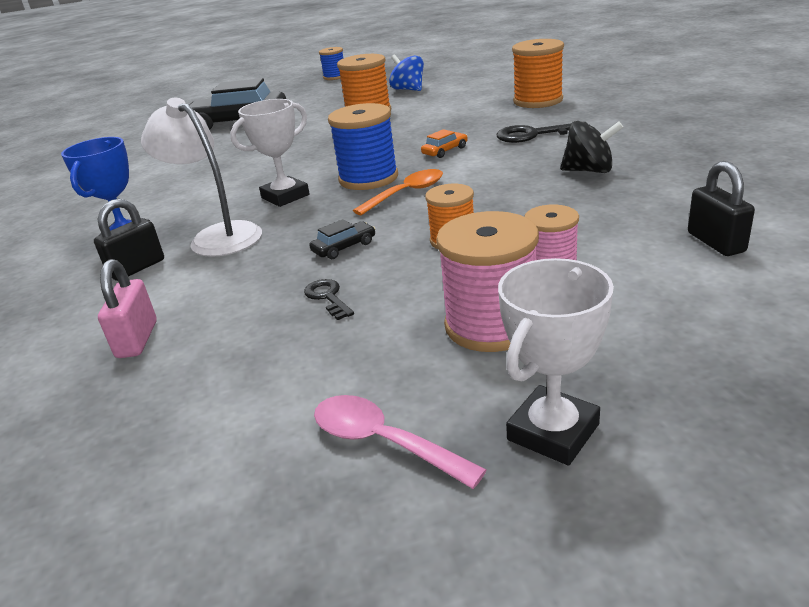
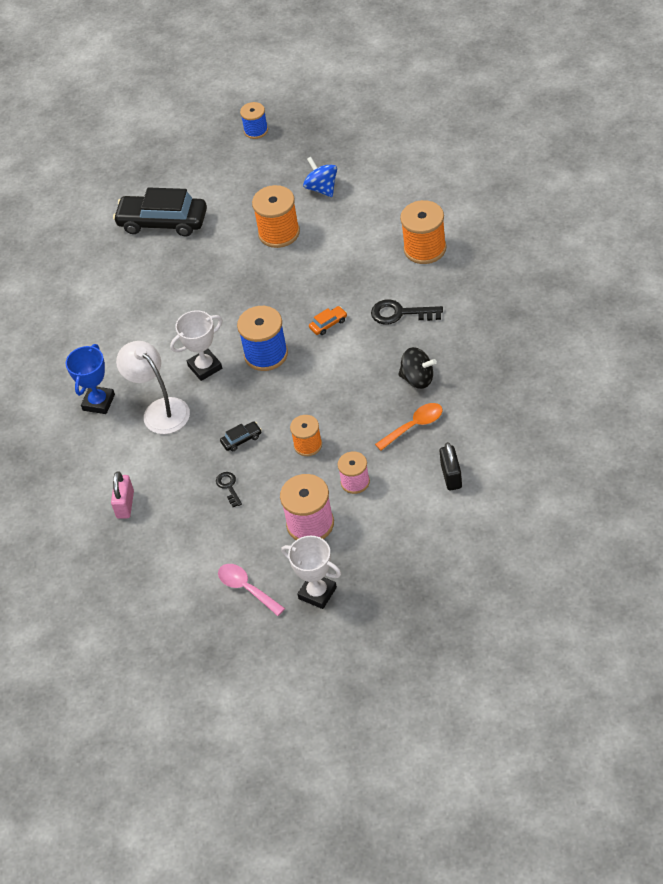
camera: 10 degrees right, 20 degrees up
(137, 268) = (112, 437): black padlock -> none
(407, 193) = (289, 382): orange spoon -> orange spoon (414, 426)
(553, 432) = (317, 593): white trophy -> white trophy turned 75 degrees clockwise

